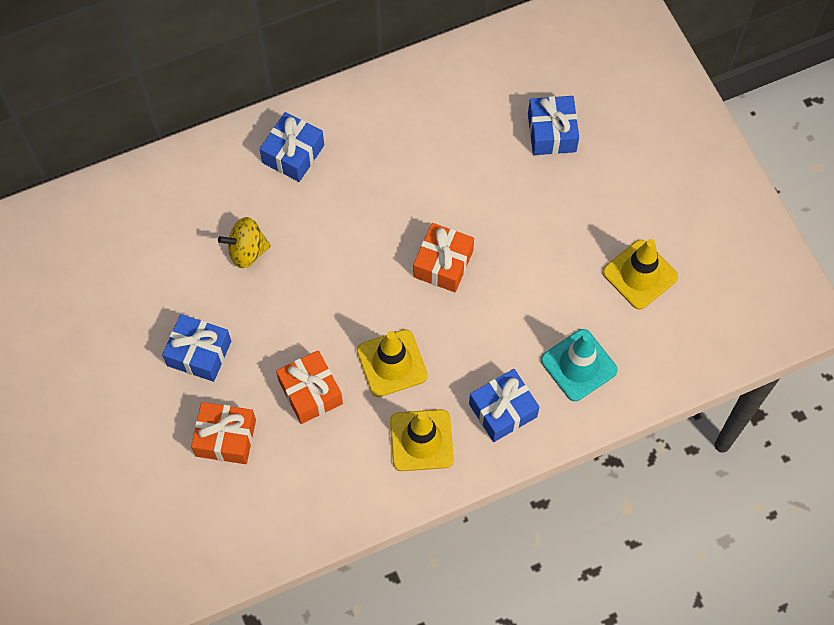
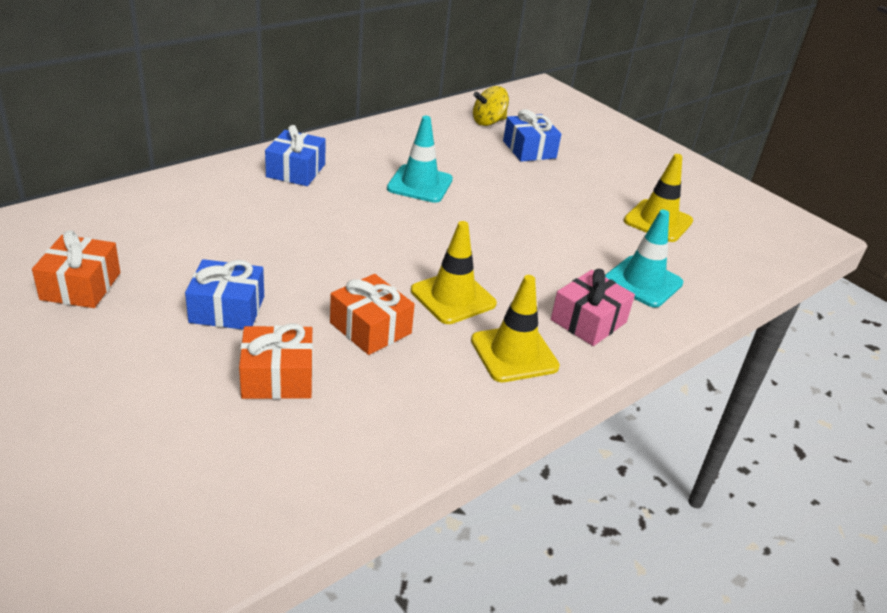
camera: 20 degrees left, 30 degrees down
(247, 251) = (265, 232): yellow spinning top -> yellow spinning top (488, 122)
(411, 188) = (420, 184): none -> turquoise traffic cone
(443, 264) = (472, 227): orange gift -> orange gift (81, 286)
(502, 410) = (588, 321): blue gift -> pink gift

